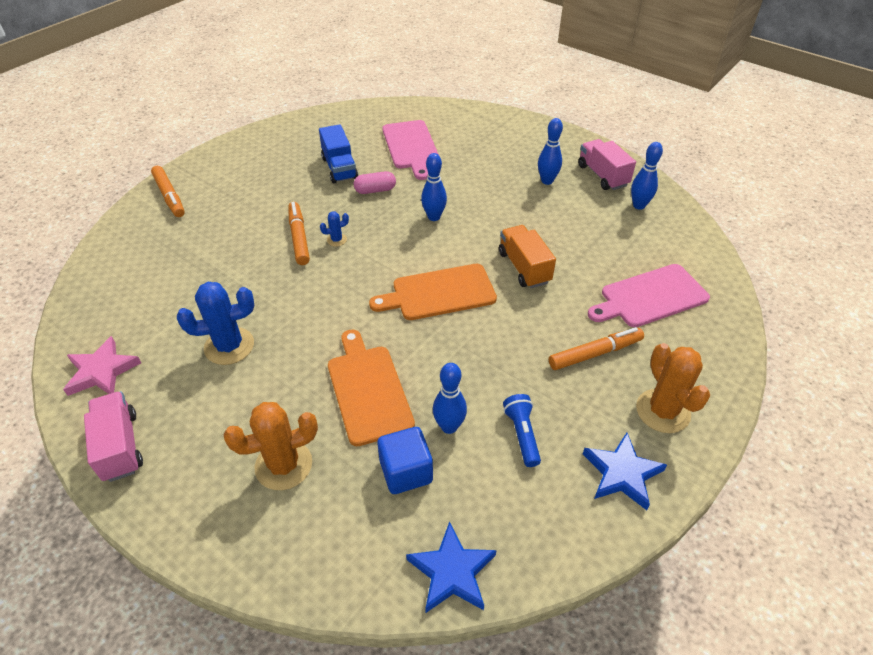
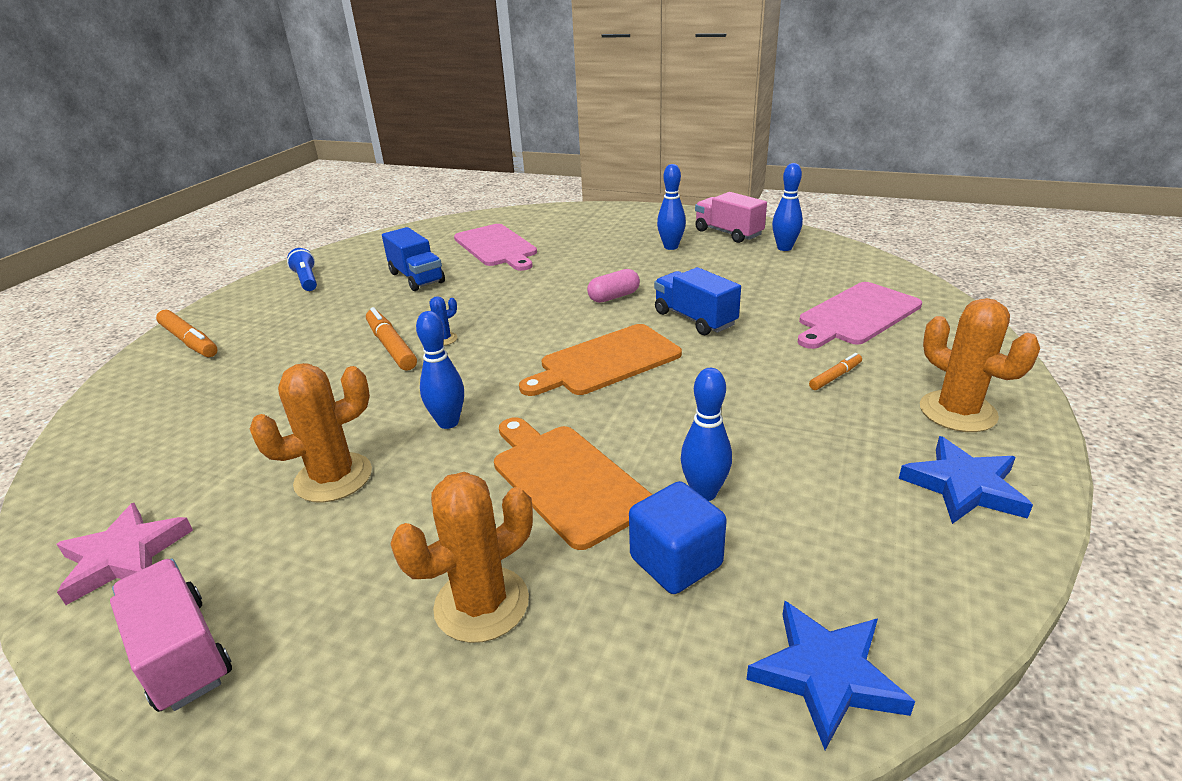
camera: 15 degrees left, 15 degrees down
(229, 346) = (333, 478): blue cactus -> orange cactus
(375, 190) = (472, 288): pink capsule -> pink capsule (614, 297)
(434, 217) = (558, 297): blue bowling pin -> blue bowling pin (448, 422)
(522, 434) = (806, 477): blue flashlight -> blue flashlight (307, 280)
(524, 267) = (695, 319): orange truck -> blue truck
(595, 353) = (835, 376): orange marker -> orange marker, size x0.56

